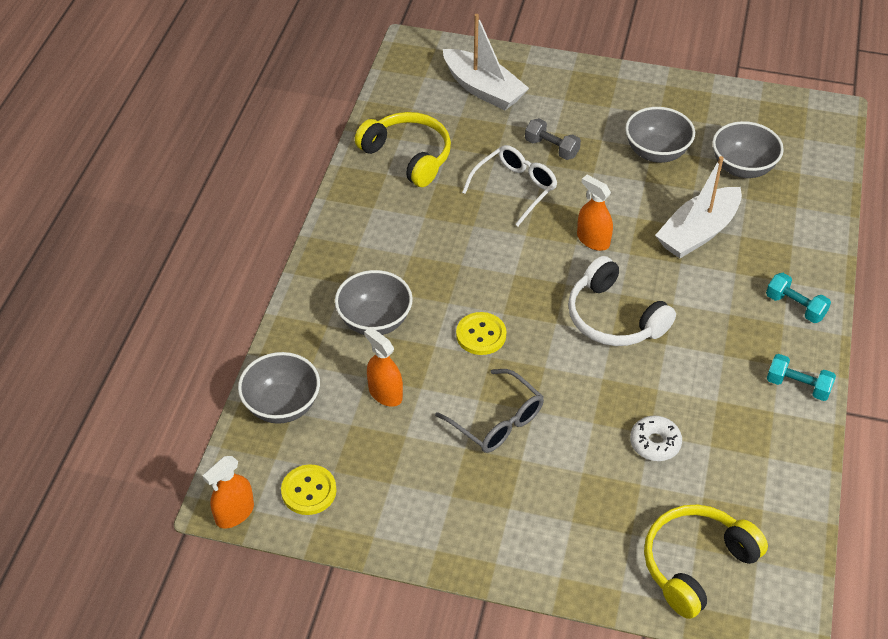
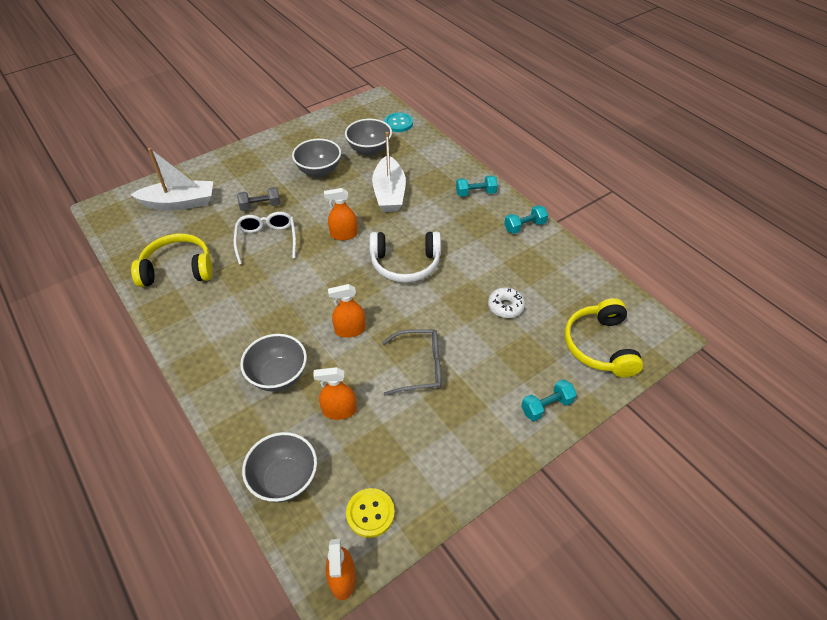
camera: 50 degrees left, 0 degrees up
(481, 335) = (350, 330): yellow button -> orange spray bottle
(561, 560) = (546, 406): none -> turquoise dumbbell
(819, 160) = (398, 123): none -> turquoise button

